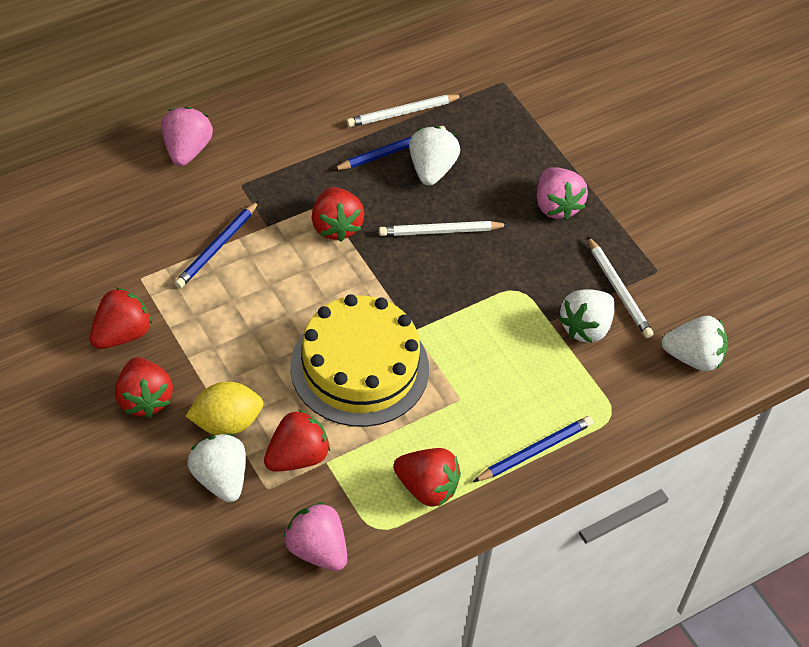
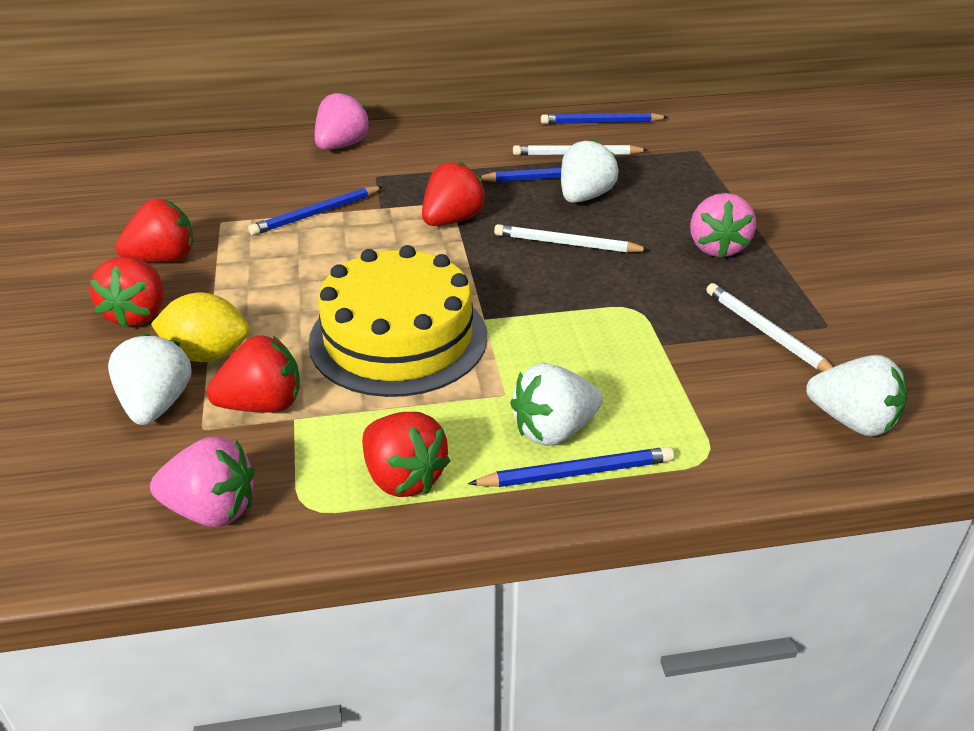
camera: 25 degrees right, 15 degrees down
(317, 550) = (212, 510): pink strawberry -> pink strawberry turned 120 degrees clockwise
(336, 226) = (452, 220): red strawberry -> red strawberry turned 150 degrees counterclockwise
(405, 60) = (601, 122): none -> blue pencil
(586, 327) = (708, 360): white strawberry -> white strawberry (554, 430)
(618, 290) = (767, 333): white pencil -> white pencil turned 150 degrees clockwise

